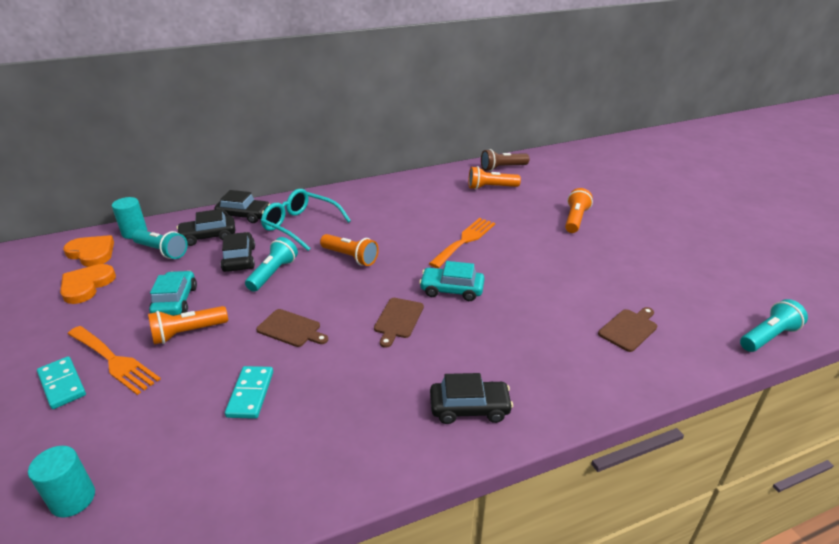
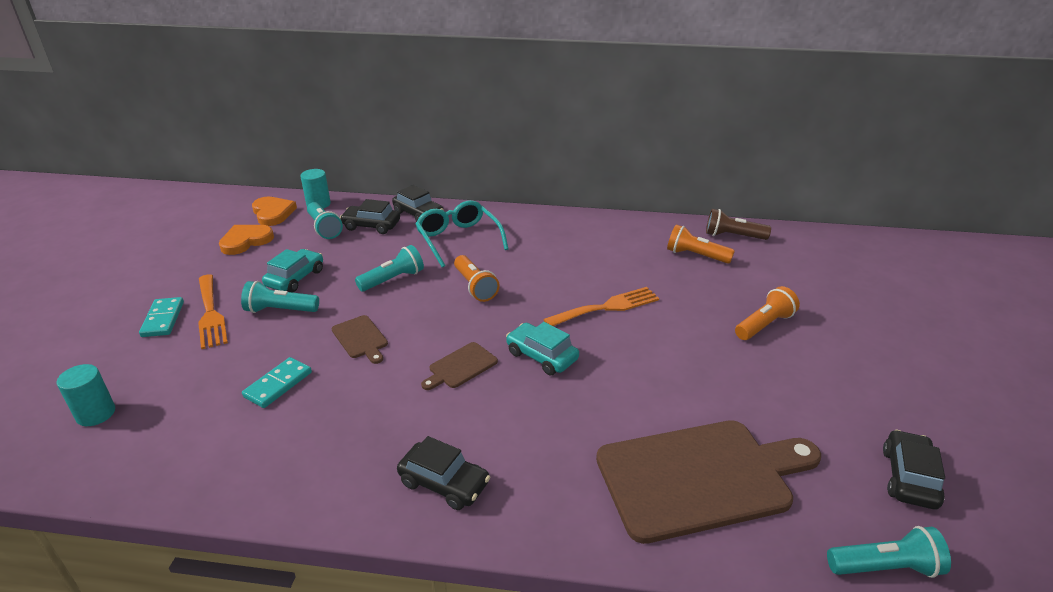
camera: 30 degrees right, 0 degrees up
(188, 333) = (280, 310): orange flashlight -> turquoise flashlight
(239, 259) = (377, 256): black car -> black car (909, 478)
(629, 329) = (700, 477): brown cutting board -> brown cutting board, size x2.35

